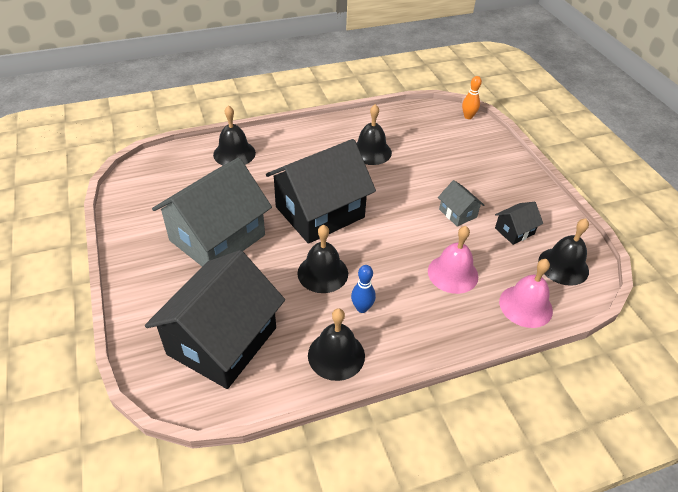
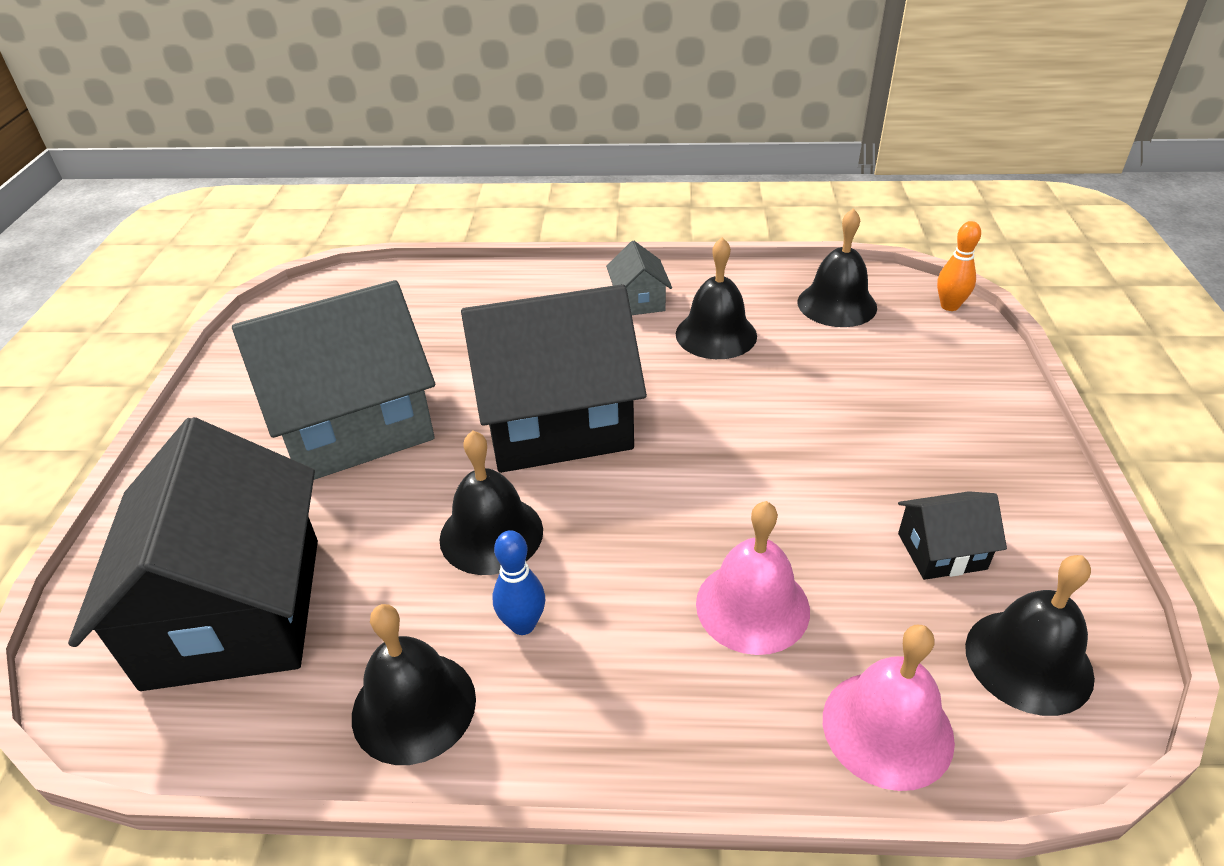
camera: 25 degrees right, 5 degrees down
(222, 341) = (235, 611): black house -> black house turned 60 degrees counterclockwise
(234, 153) = (474, 295): black bell -> black bell (837, 304)
(458, 213) = (830, 484): grey house -> grey house (638, 301)

